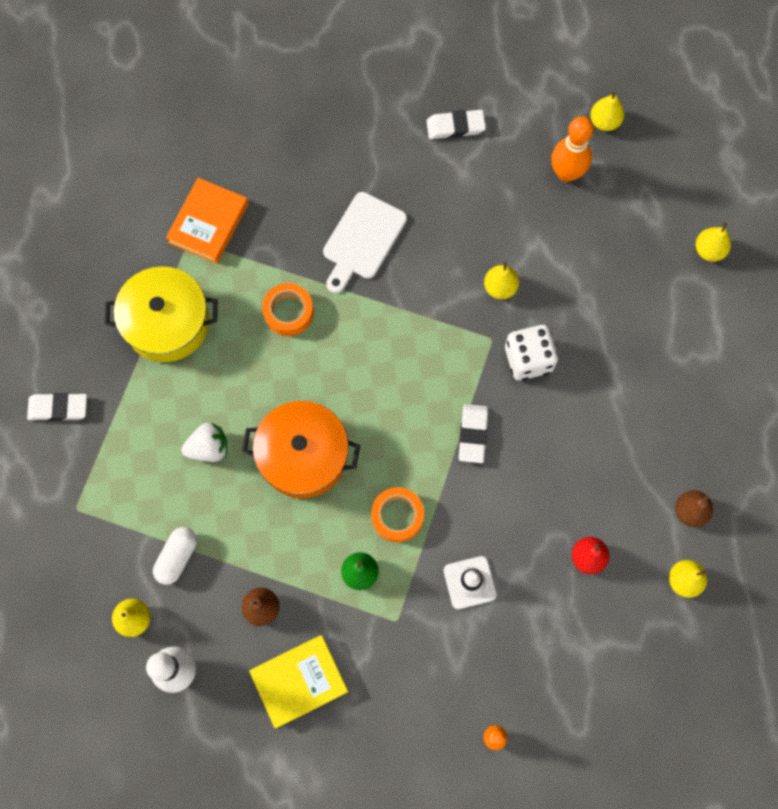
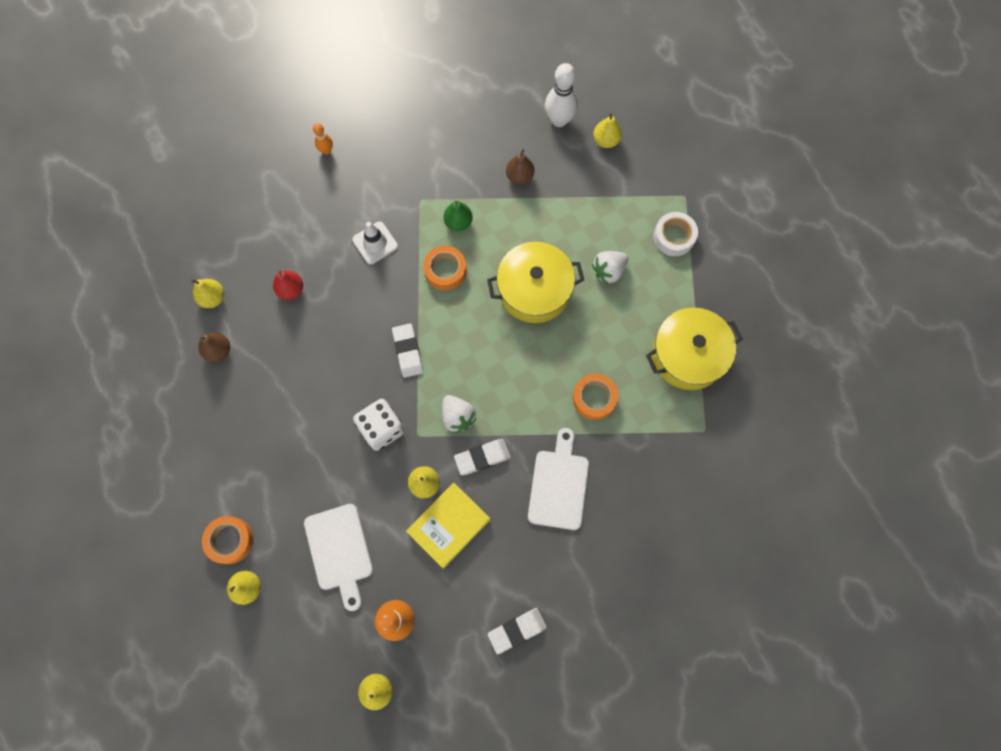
camera: 160 degrees right, 0 degrees up
(58, 408) = (736, 260): white eraser -> white eraser (482, 457)
(114, 462) = (674, 237): none -> white tape
(177, 557) = (595, 188): white capsule -> none
(208, 223) = (696, 452): orange book -> none
(299, 681) = (474, 140): yellow book -> yellow book (449, 525)
(303, 455) = (534, 290): orange pot -> yellow pot
(442, 344) = (458, 416): none -> white strawberry
(607, 253) = (340, 551): none -> white cutting board
(718, 301) = (230, 540): none -> orange tape

